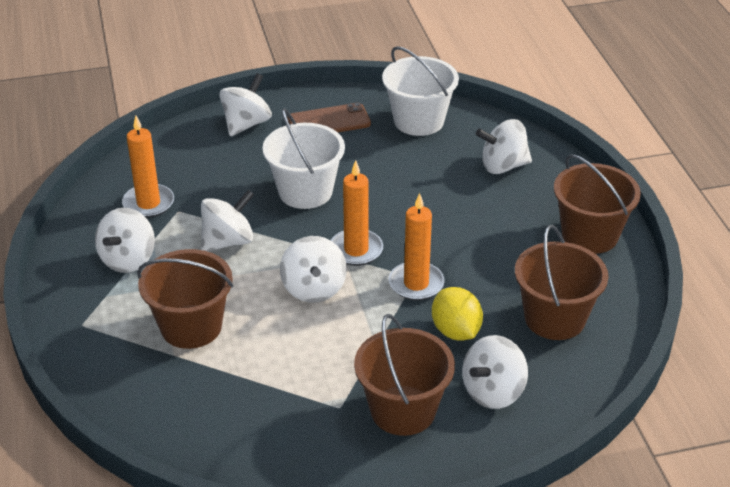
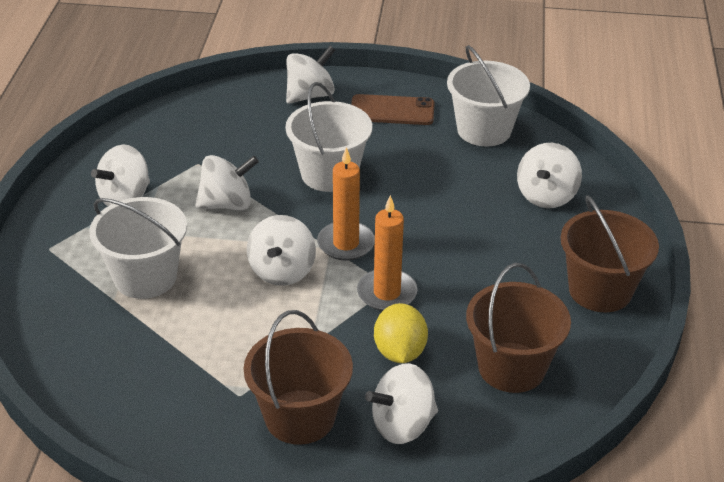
camera: 20 degrees right, 0 degrees up
(148, 203) = (174, 150): orange candle -> none
(191, 326) = (145, 277): brown bucket -> white bucket
(503, 166) = (546, 196): white spinning top -> white spinning top turned 75 degrees counterclockwise

